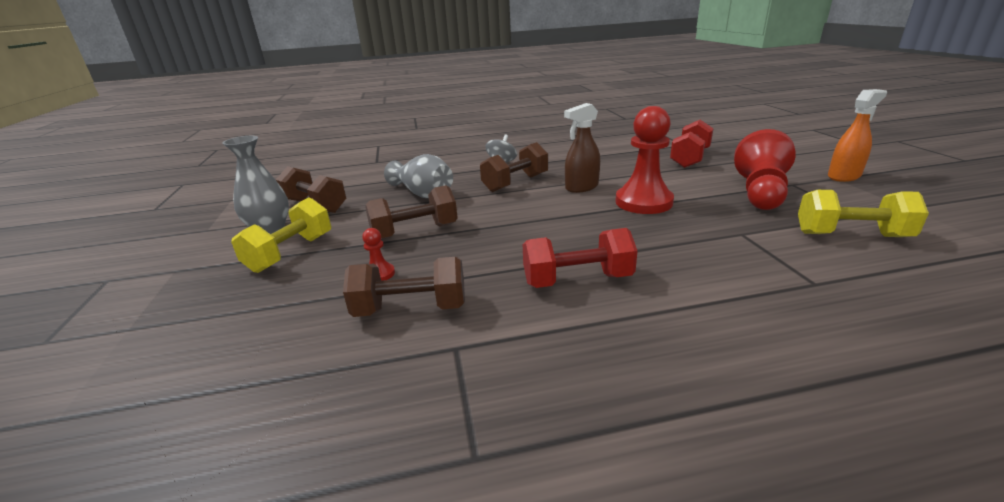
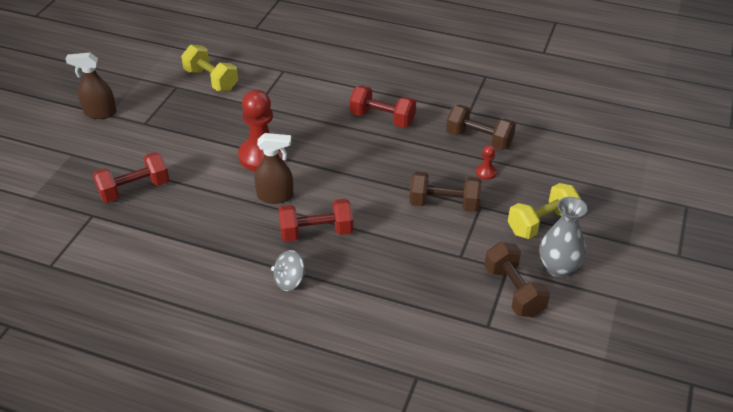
camera: 150 degrees left, 15 degrees up
(423, 194) = (407, 259): grey vase -> none
(515, 183) = (316, 232): brown dumbbell -> red dumbbell
(760, 193) = (180, 126): red pawn -> none
(844, 176) = (100, 113): orange spray bottle -> brown spray bottle

